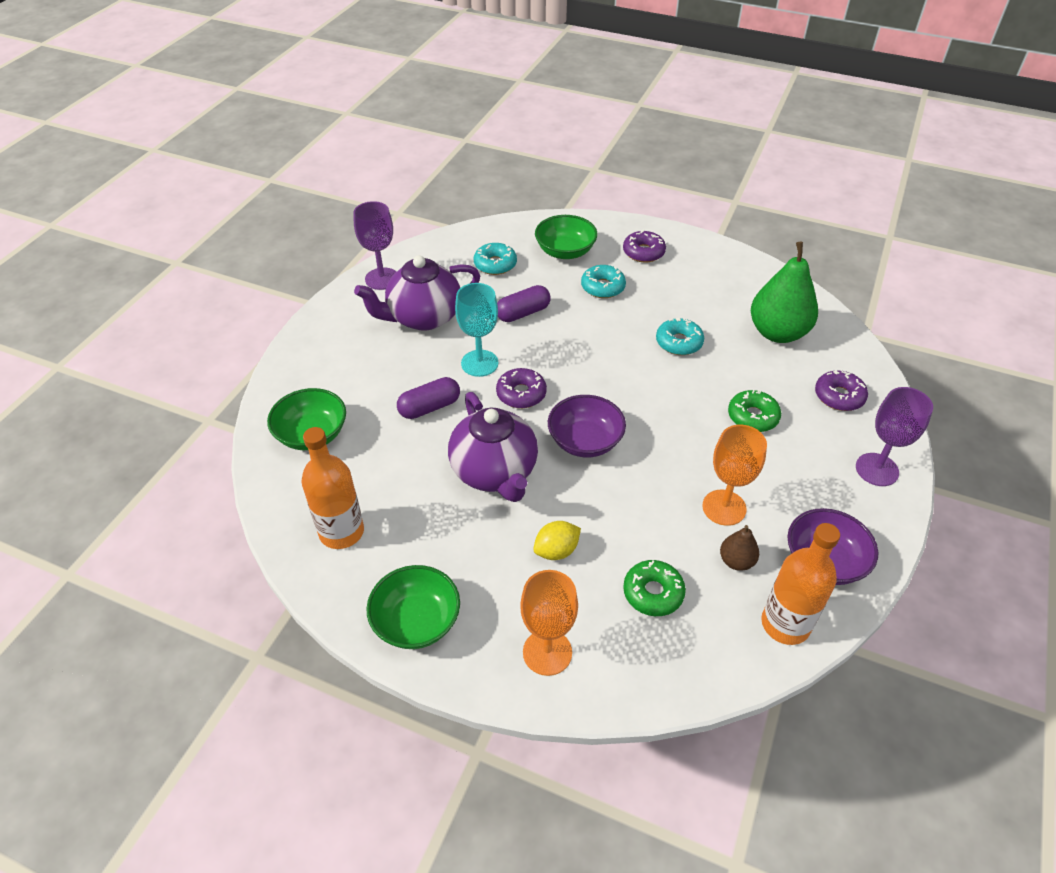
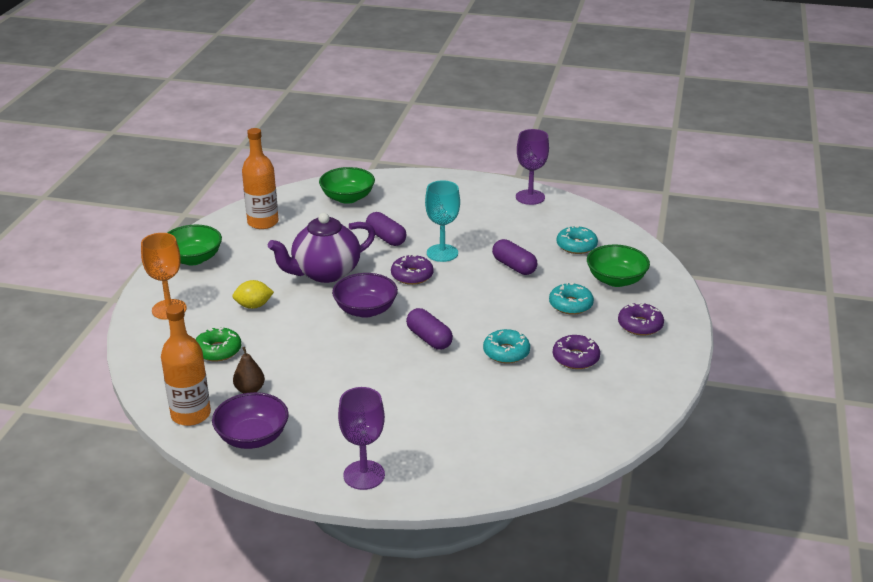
camera: 80 degrees right, 15 degrees down
(423, 317) = (489, 221): purple teapot -> none
(556, 551) = (253, 306): yellow lemon -> yellow lemon turned 60 degrees counterclockwise
(649, 395) = (429, 339): none -> purple capsule
(724, 507) = (304, 383): orange goblet -> none
(752, 417) = (416, 398): green donut -> none
(777, 333) = (545, 415): green pear -> none
(839, 396) = (460, 454): purple donut -> purple donut (575, 358)

